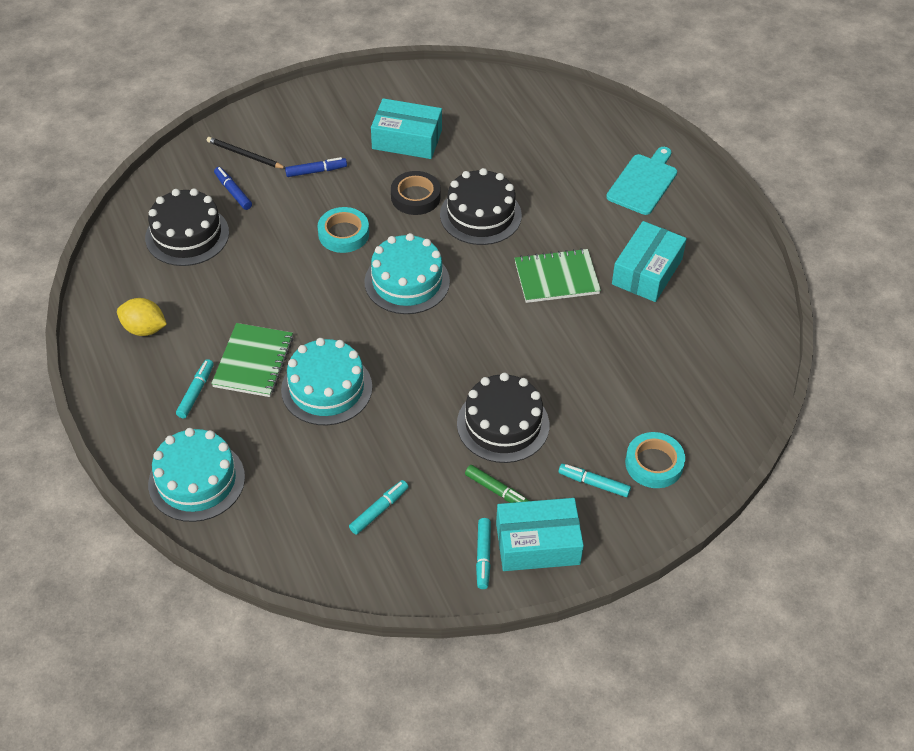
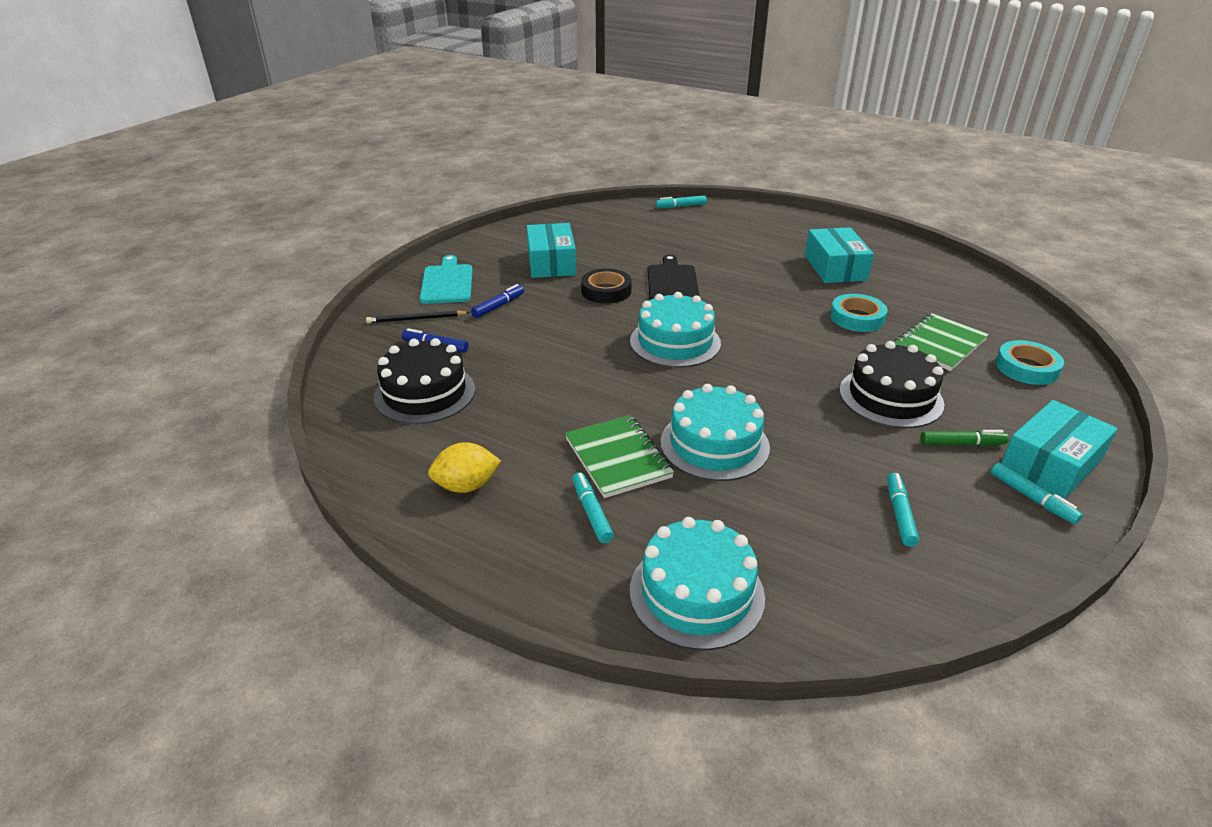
camera: 35 degrees left, 15 degrees down
(343, 234) = (577, 334): turquoise tape -> turquoise tape (857, 318)
(407, 139) = (551, 263): turquoise box -> turquoise box turned 75 degrees counterclockwise
(480, 215) = (672, 282): black cake -> black cutting board
(556, 278) = (782, 294): green notebook -> green notebook (939, 344)
(594, 483) = (1014, 401): turquoise marker -> turquoise marker (681, 206)
(643, 182) = (757, 227): turquoise cutting board -> turquoise cutting board (447, 282)

